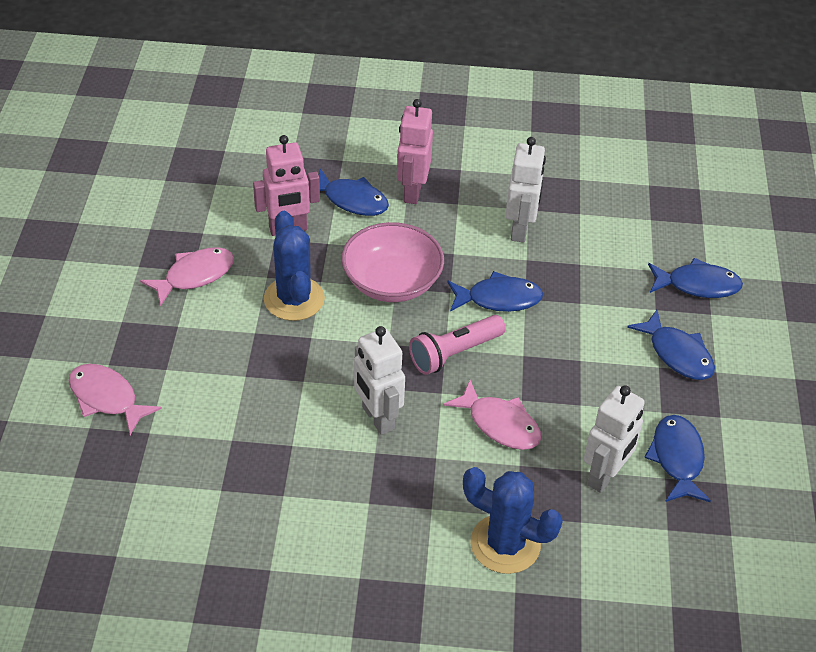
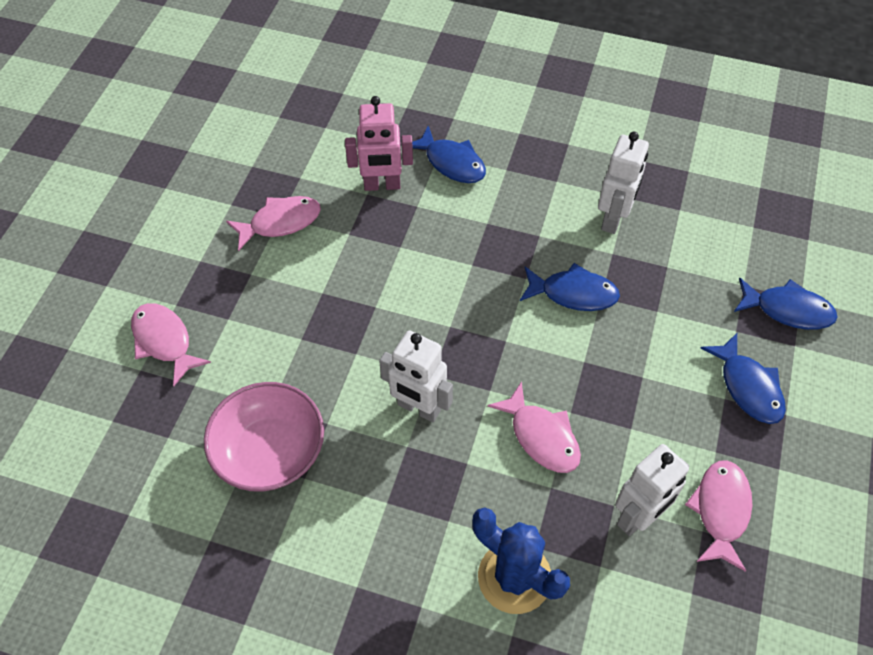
camera: 15 degrees right, 10 degrees up
(294, 299) = (369, 262): blue cactus -> none
(377, 418) = (418, 408): white robot -> white robot turned 45 degrees counterclockwise
(392, 282) = (469, 258): pink bowl -> pink bowl (270, 451)
(412, 192) = (513, 162): pink robot -> none
(454, 353) = (513, 348): pink flashlight -> none
(677, 458) = (721, 510): blue fish -> pink fish

